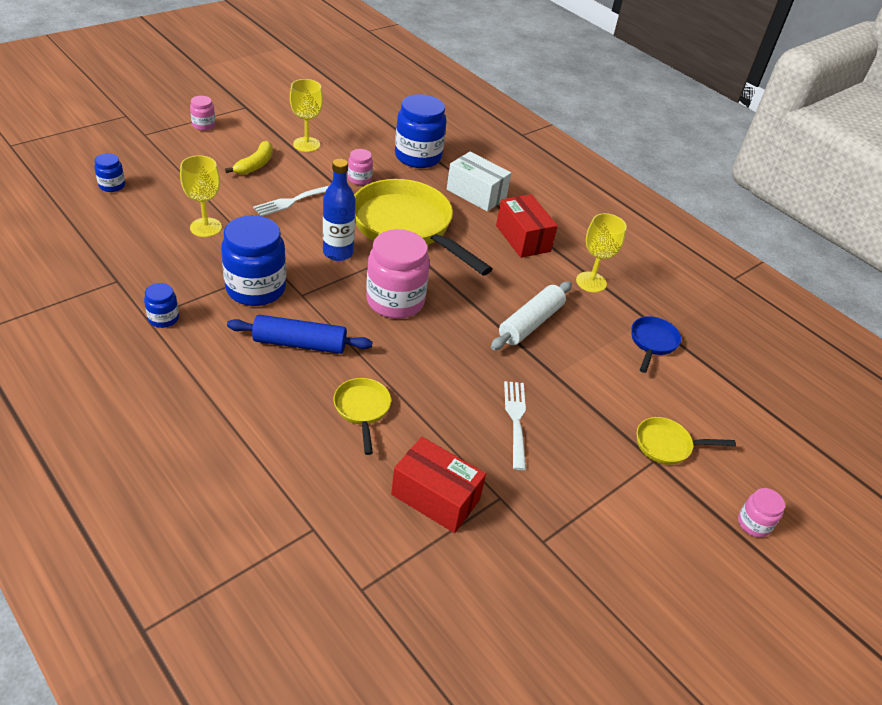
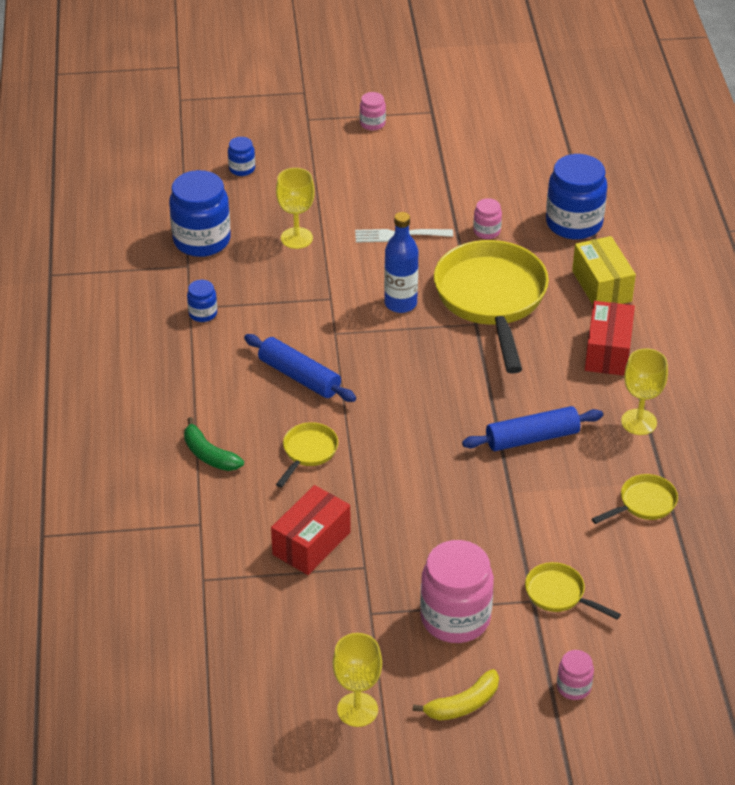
camera: 40 degrees right, 0 degrees up
(255, 165) = (391, 184): yellow banana -> yellow banana (463, 704)
(256, 288) = (298, 313): blue jar -> blue jar (202, 240)
(269, 452) = (209, 455): none -> green banana
(306, 144) = (462, 175): yellow goblet -> yellow goblet (357, 709)
(395, 301) = (416, 369): pink jar -> pink jar (455, 618)
(435, 497) = (311, 543): red box -> red box turned 60 degrees clockwise
(476, 194) = (601, 286): white box -> yellow box
(516, 421) = (435, 516): white fork -> none
(530, 323) = (532, 438): white rolling pin -> blue rolling pin
(652, 343) = (643, 504): blue pan -> yellow pan

